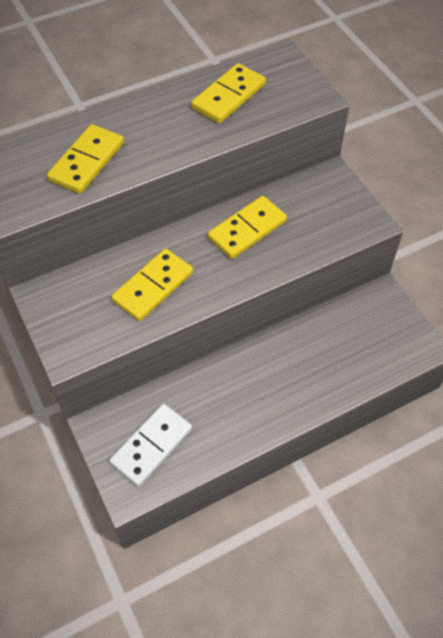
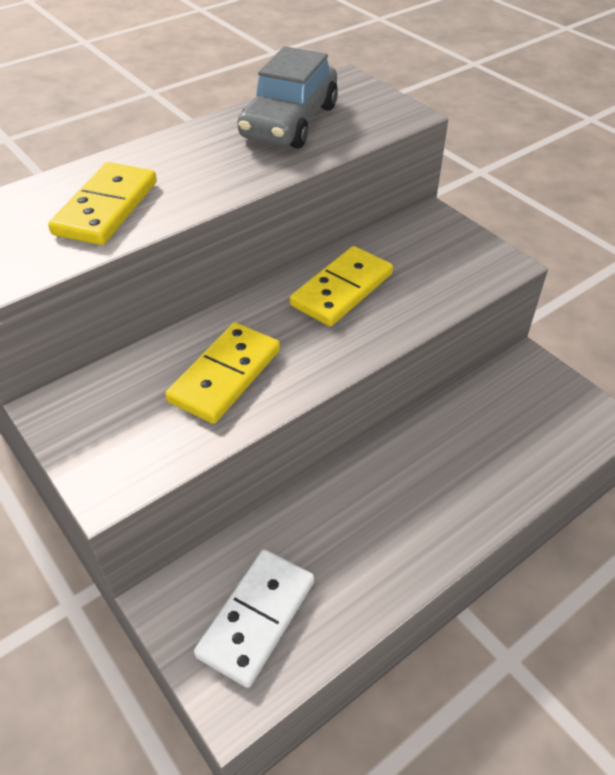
camera: 10 degrees left, 10 degrees down
(229, 96) = (289, 122): yellow domino -> grey car

